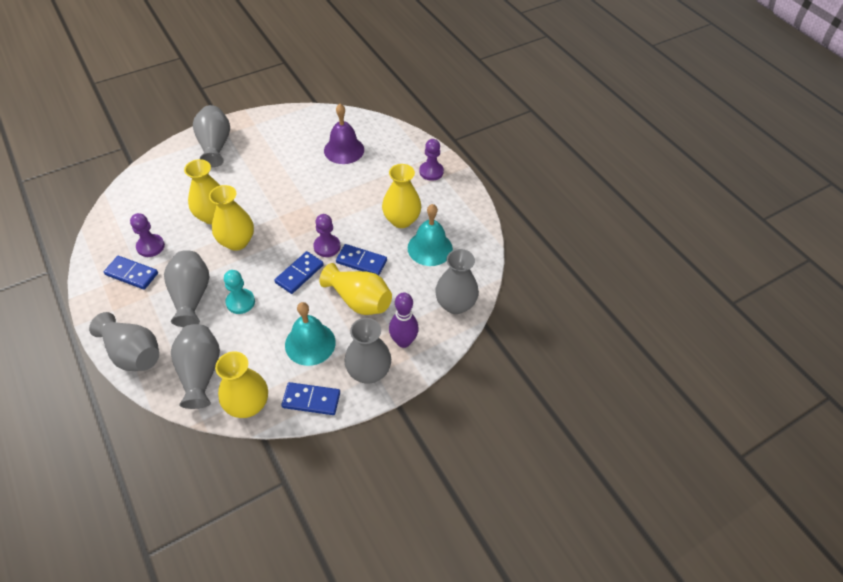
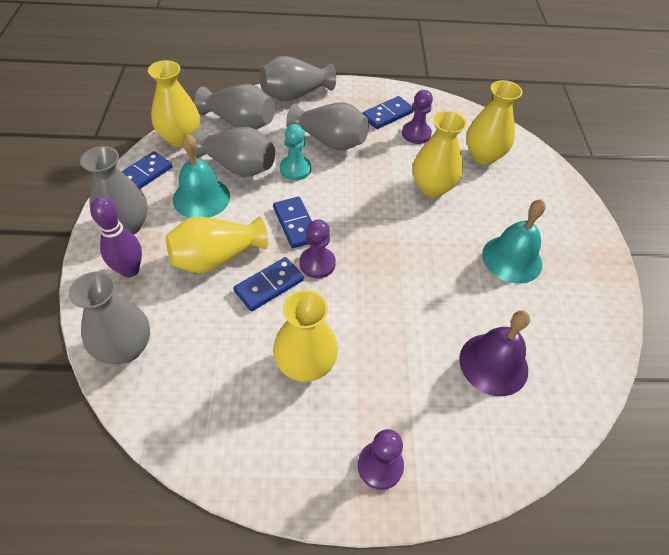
camera: 120 degrees right, 0 degrees up
(215, 145) = (562, 227): grey vase -> grey vase (237, 166)
(237, 242) = (380, 193): yellow vase -> yellow vase (483, 155)
(430, 248) = (232, 371): turquoise bell -> turquoise bell (512, 259)

